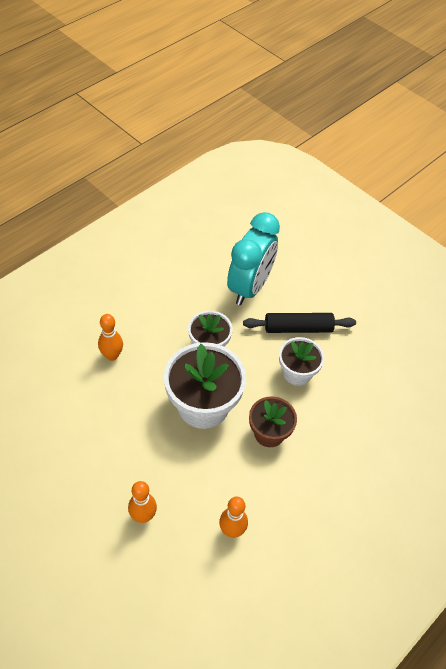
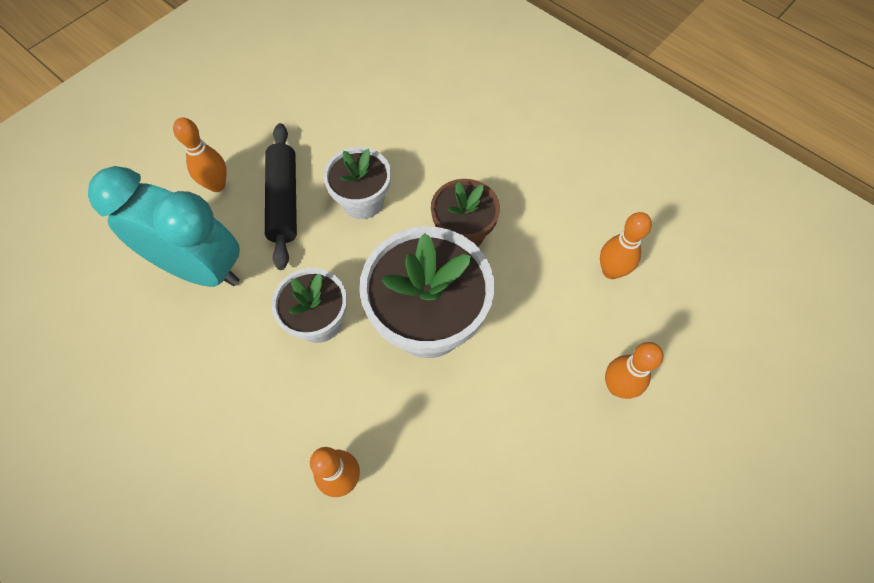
camera: 90 degrees left, 10 degrees up
(310, 292) = (217, 185): none -> orange bowling pin

